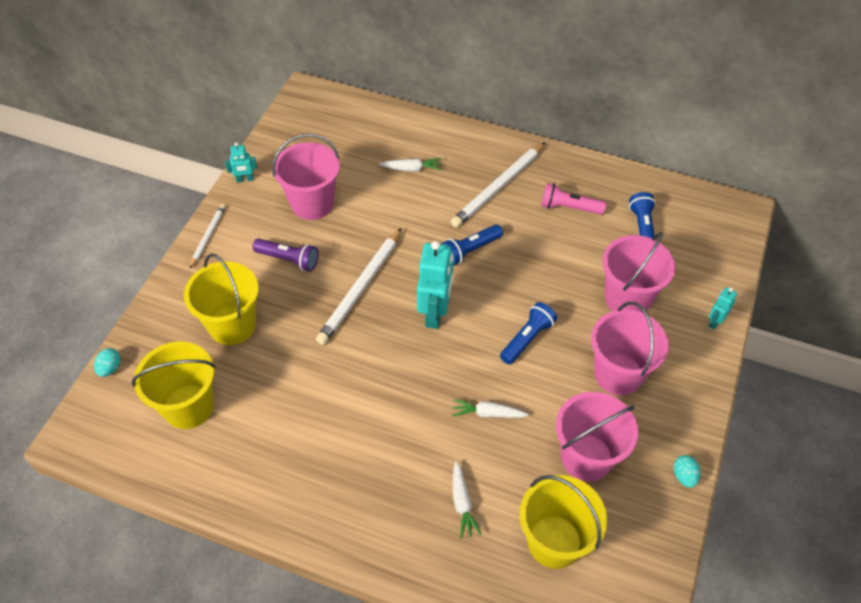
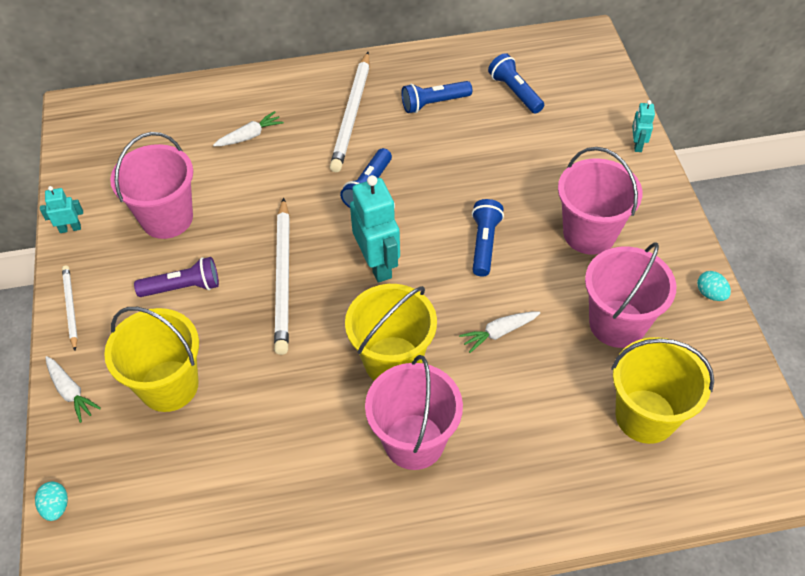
camera: 30 degrees left, 0 degrees up
(188, 406) = (182, 496): yellow bucket -> yellow bucket (392, 361)
(245, 179) = (70, 228): turquoise robot -> turquoise robot turned 150 degrees counterclockwise
(462, 503) = (537, 430): white carrot -> white carrot (71, 392)
(569, 207) = (434, 103): pink flashlight -> blue flashlight
(627, 298) = (547, 161): pink bucket -> pink bucket (414, 441)

